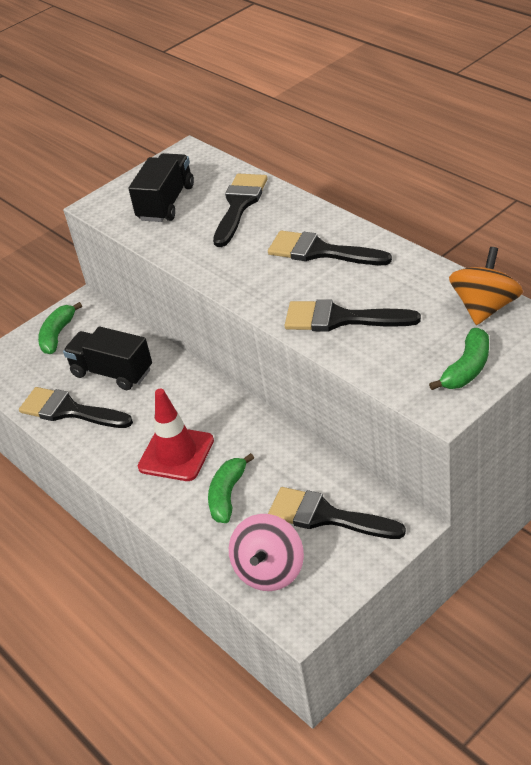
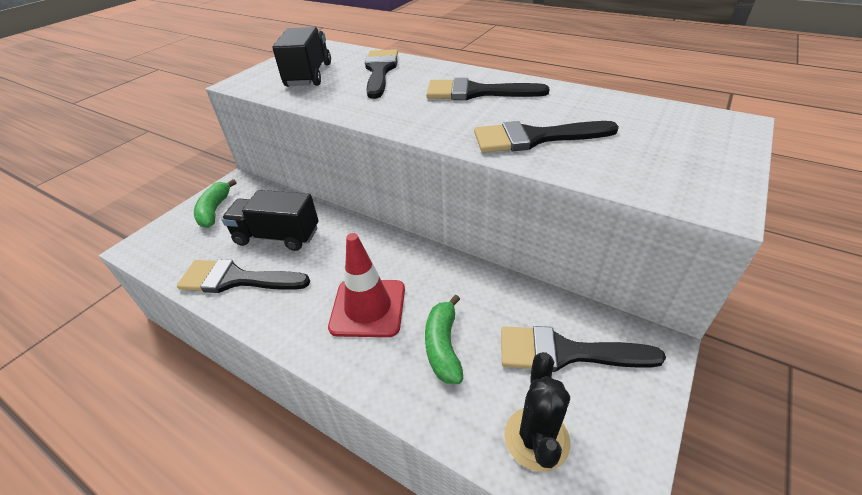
camera: 20 degrees left, 0 degrees up
(269, 570) = (536, 438): pink spinning top -> black cactus
(467, 369) = (705, 164): green banana -> none
(485, 307) = (669, 115): orange spinning top -> none

